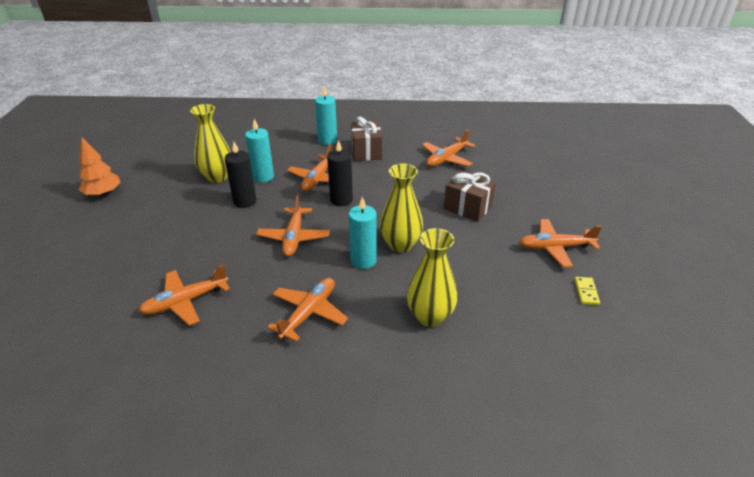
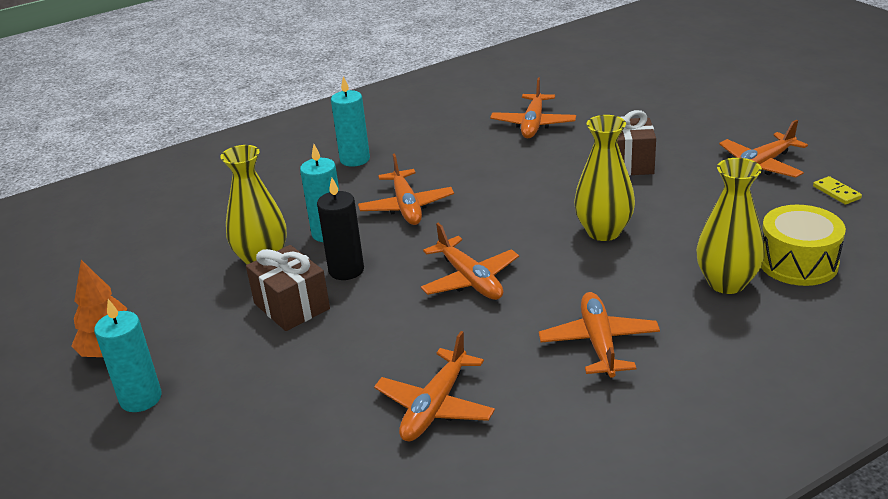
camera: 30 degrees left, 5 degrees down
(341, 200) = (470, 216): black candle -> none
(363, 261) = (585, 265): turquoise candle -> turquoise candle (141, 398)
(366, 152) = (425, 153): brown gift -> brown gift (292, 306)
(493, 328) = (797, 263): none -> yellow drum

